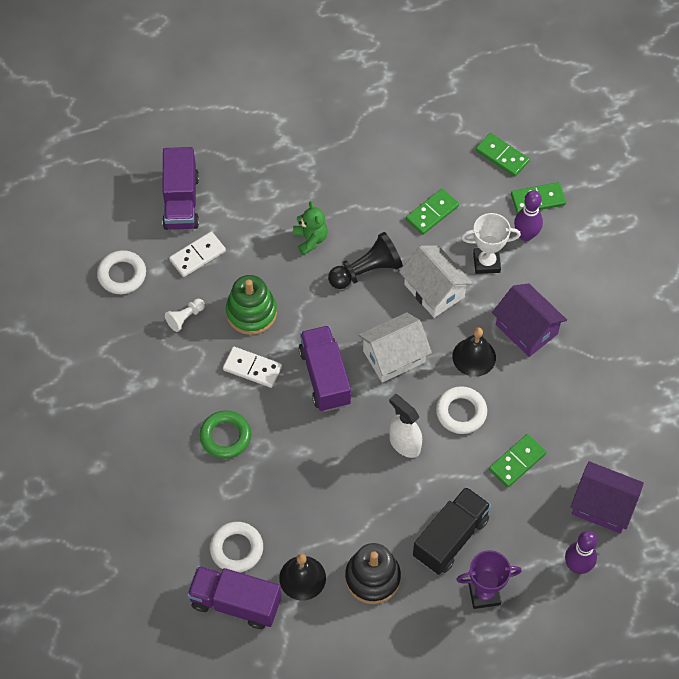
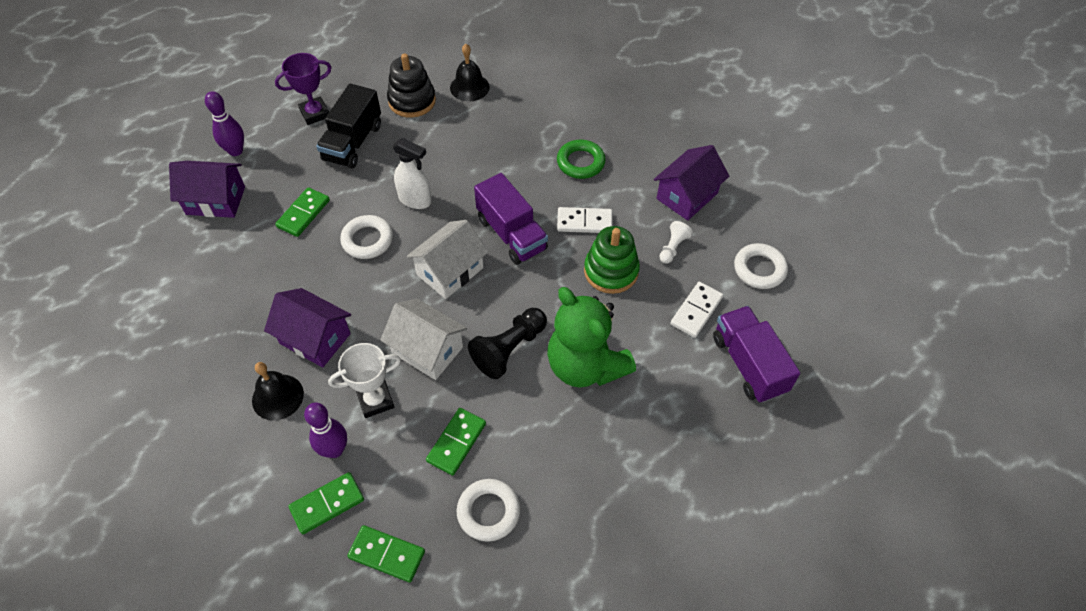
camera: 160 degrees right, 5 degrees down
(142, 366) = (687, 196): none -> purple house
(235, 603) = (515, 60): purple truck -> none
(236, 549) = (531, 91): white ring -> white ring (488, 512)
(310, 239) = (585, 365): green teddy bear -> green teddy bear, size x1.98
(474, 357) = (366, 294): black bell -> black bell (277, 397)

